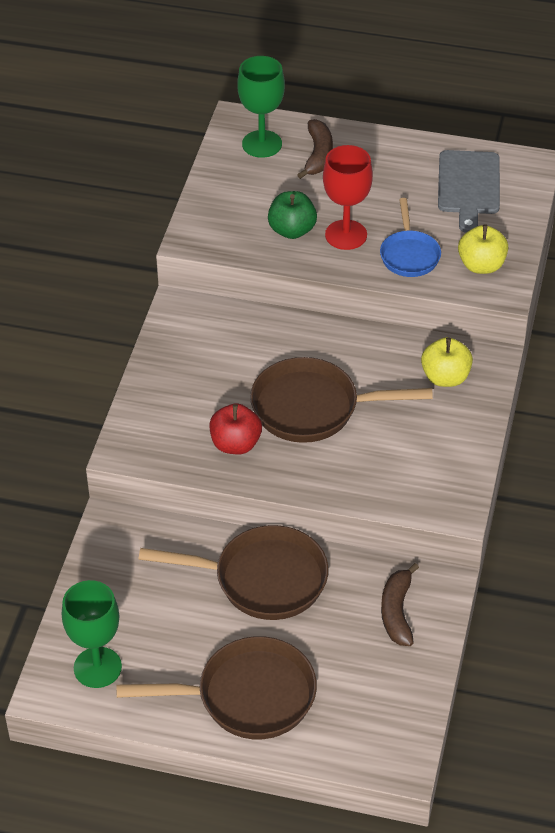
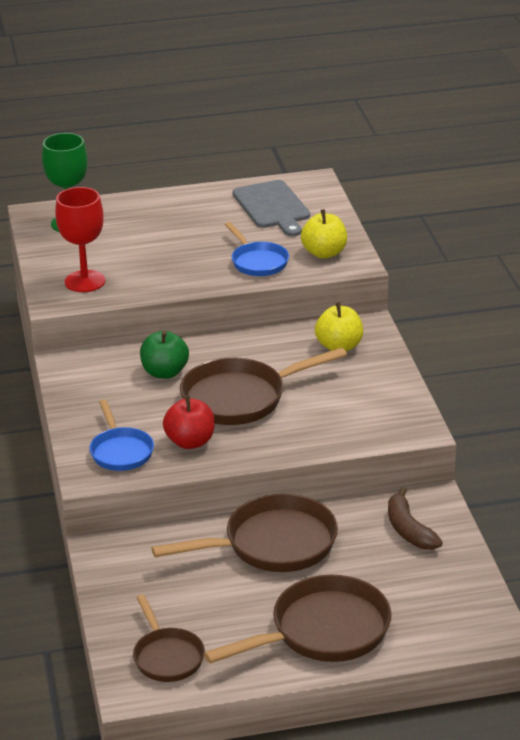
camera: 25 degrees left, 15 degrees down
(97, 667) = (167, 657): green goblet -> brown pan
(167, 432) = (121, 451): none -> blue pan
(292, 230) = (142, 272): green apple -> green apple (165, 372)
(318, 155) = (126, 218): brown banana -> none
(346, 235) = (192, 263): red goblet -> red goblet (85, 281)

